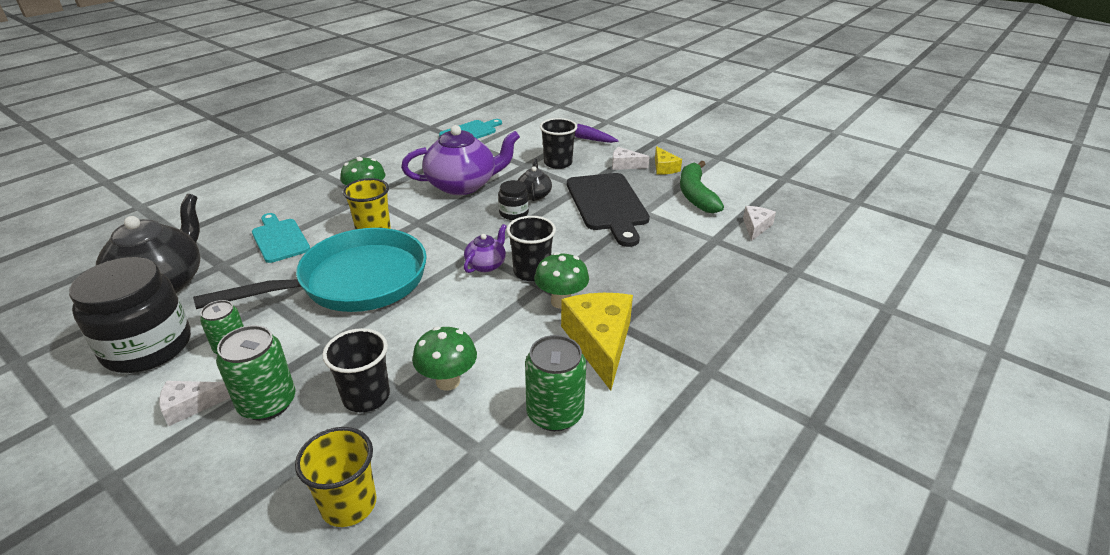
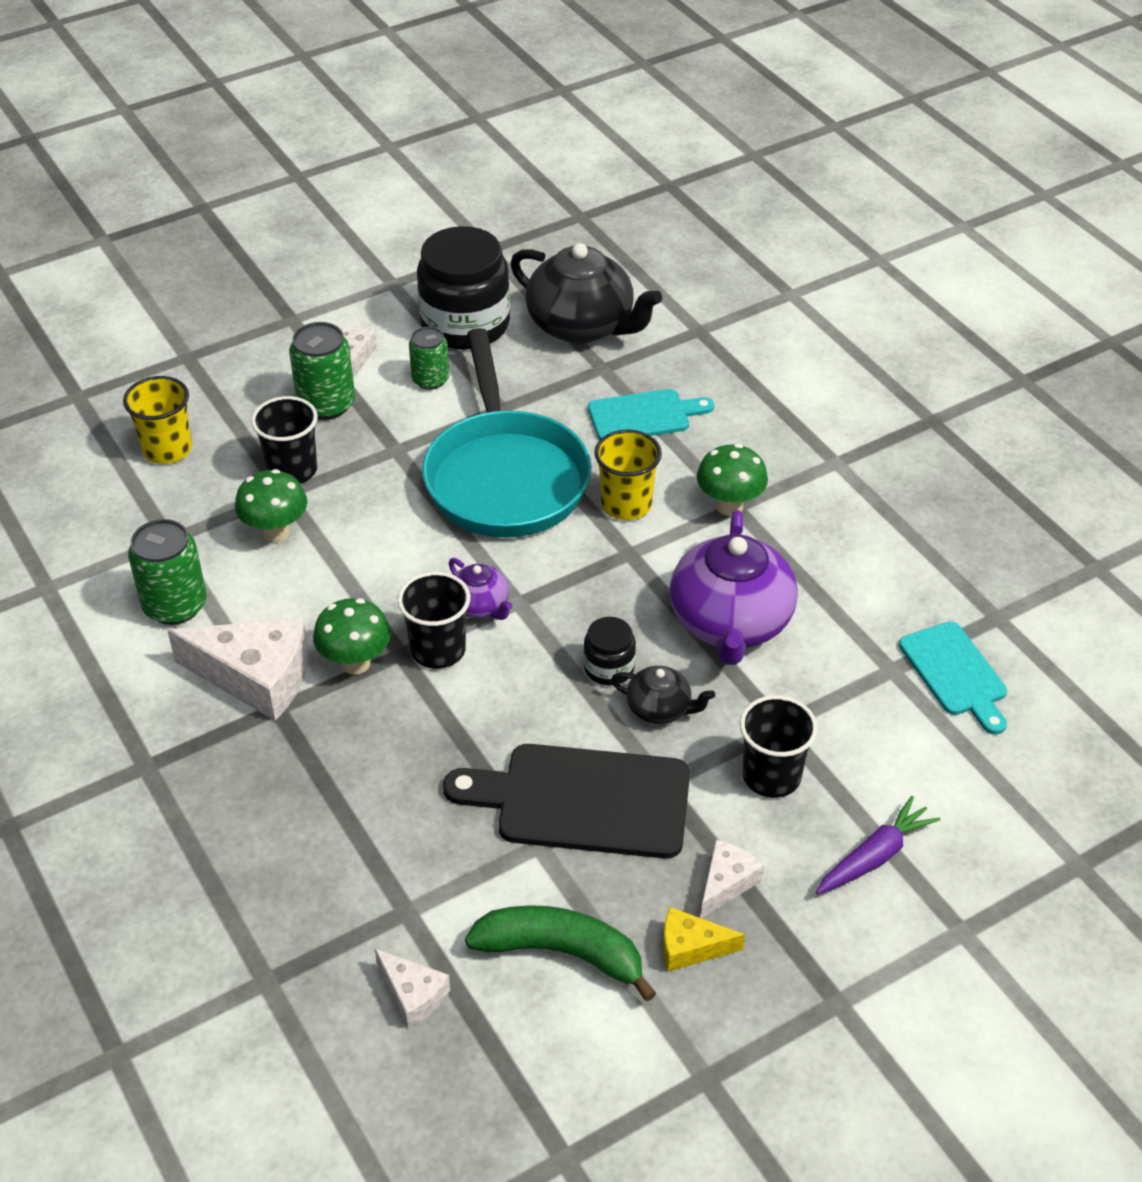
camera: 110 degrees right, 10 degrees up
(600, 343) = (256, 677): yellow cheese -> white cheese

